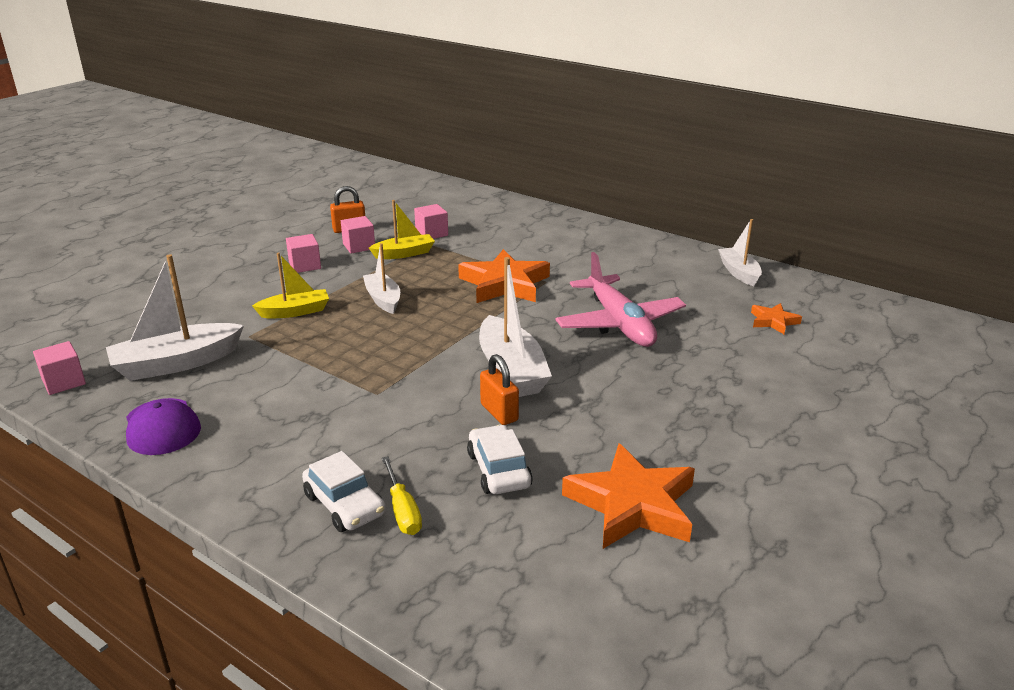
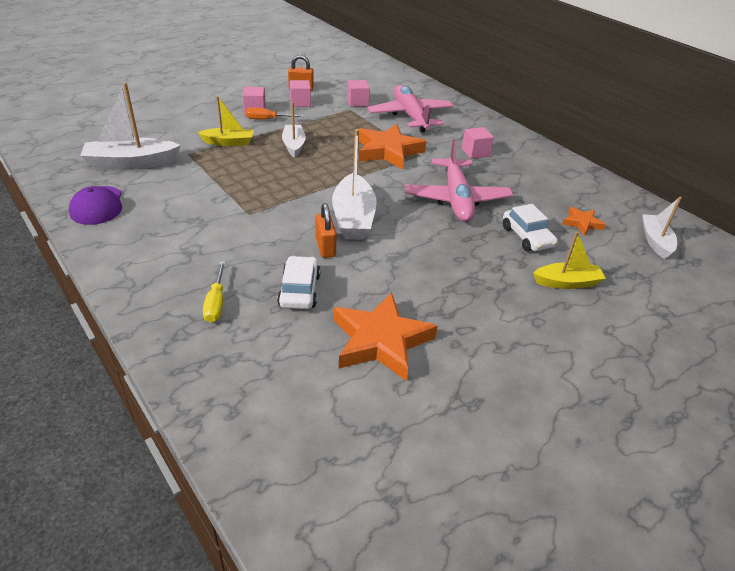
camera: 15 degrees right, 10 degrees up
(64, 382) = (56, 161): pink cube -> pink cube (475, 152)
(329, 274) = (267, 119): none -> orange screwdriver
(344, 505) = (180, 289): white car -> white car (527, 237)
(404, 254) = (329, 114): yellow boat -> yellow boat (567, 282)
(506, 238) = (410, 116): none -> pink plane
(739, 272) = (578, 178): white boat -> white boat (655, 241)

